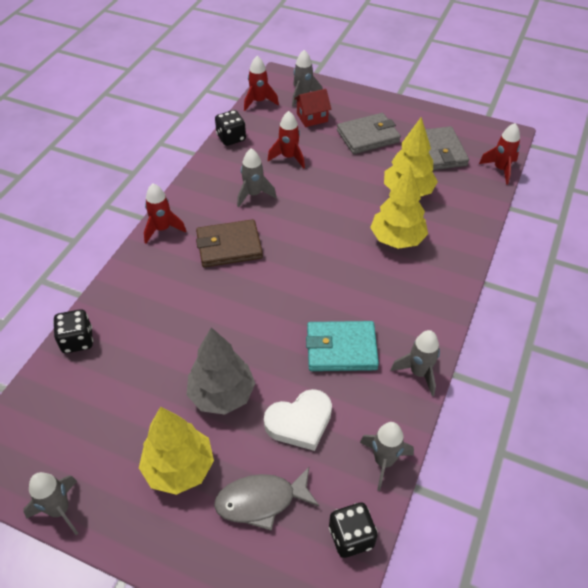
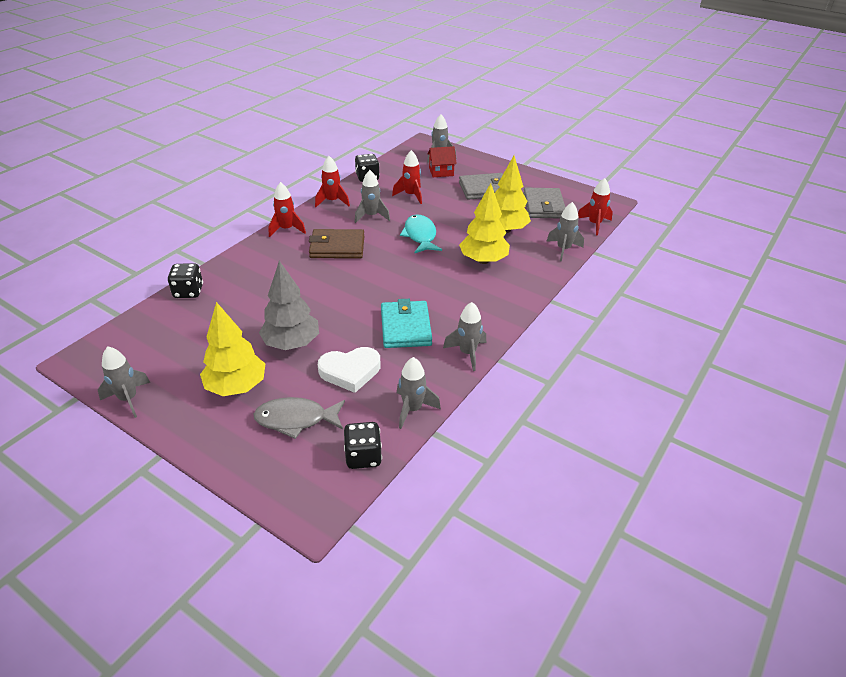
camera: 10 degrees right, 10 degrees down
(259, 102) = (400, 157): red rocket -> red rocket (332, 201)
(317, 215) = (420, 236): none -> turquoise fish
(341, 349) = (405, 327): turquoise wallet -> turquoise wallet turned 75 degrees clockwise
(478, 210) = (563, 249): none -> grey rocket

